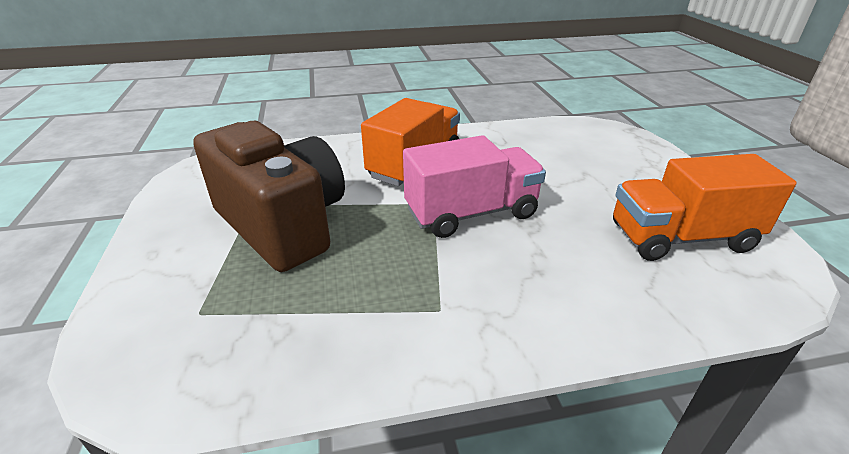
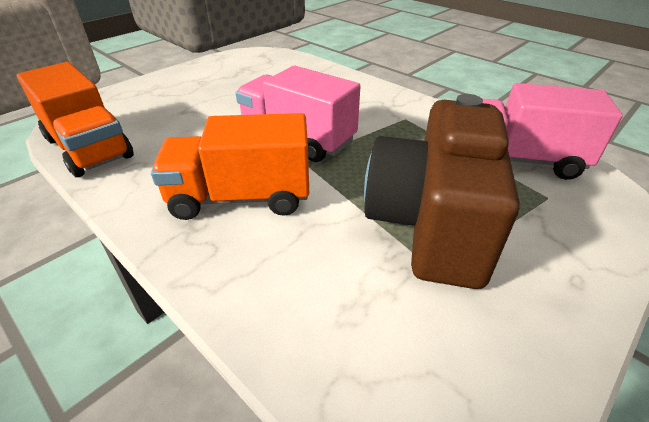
camera: 125 degrees left, 5 degrees up
(258, 344) = (517, 159): none -> pink truck
(681, 238) = (250, 74): orange truck -> orange truck (89, 148)

